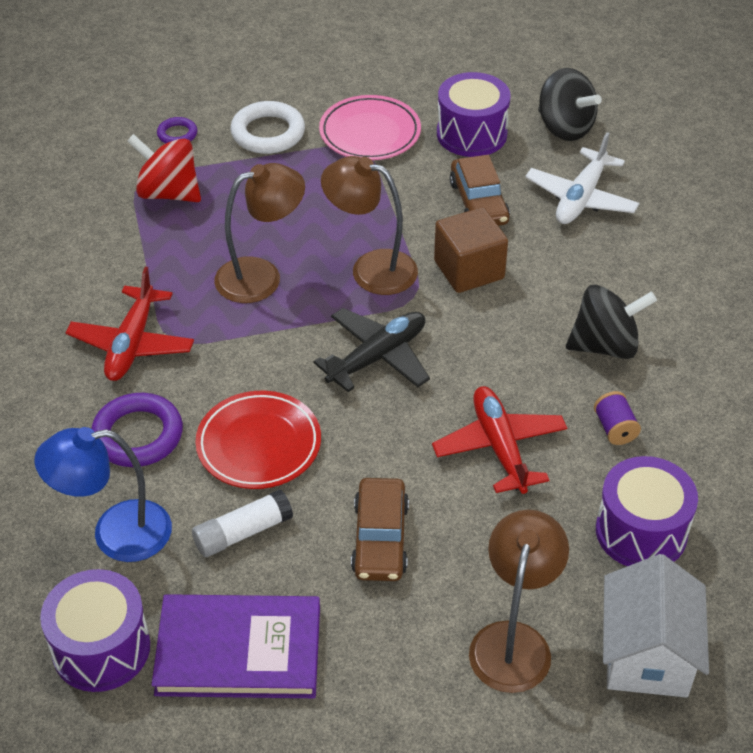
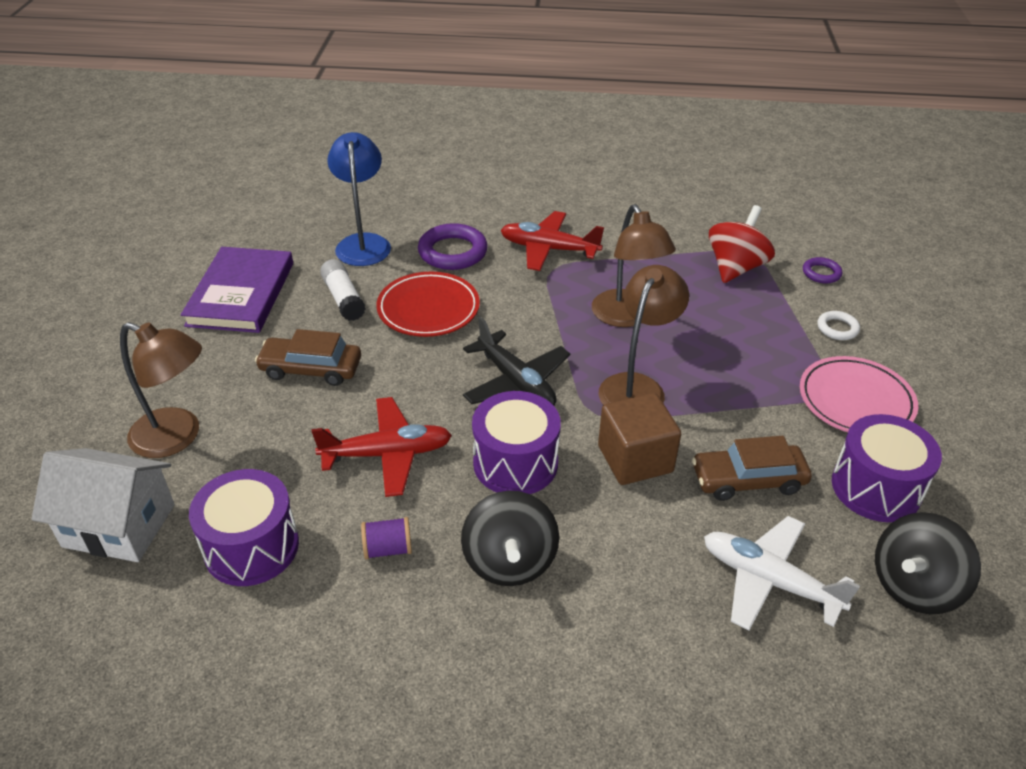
camera: 95 degrees right, 5 degrees down
(101, 648) = (271, 238): purple drum -> purple drum (515, 463)
(268, 133) = (837, 328): white ring -> white ring, size x0.54

